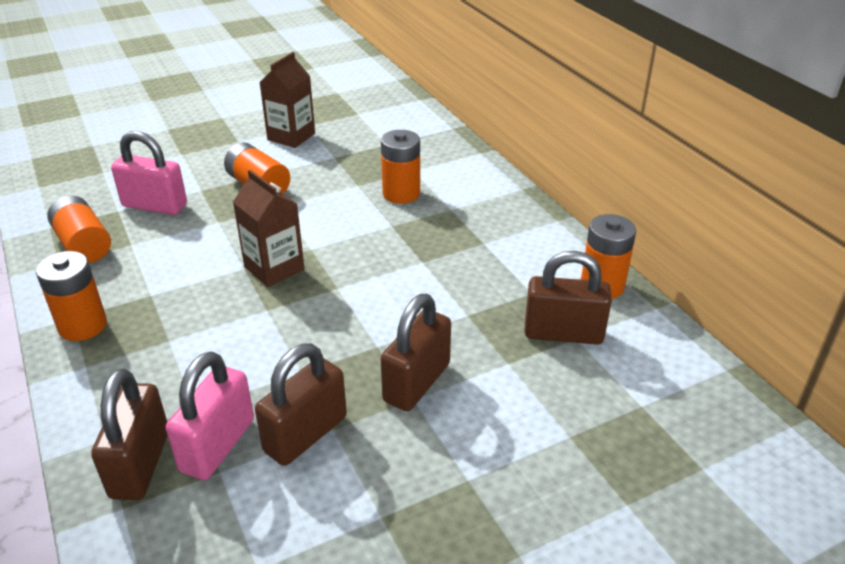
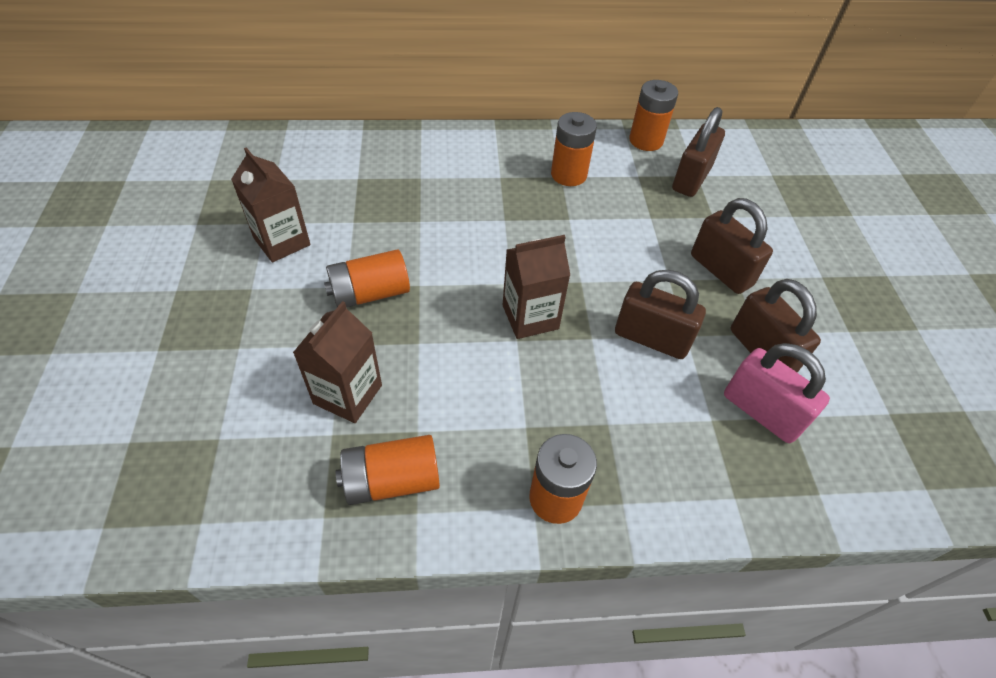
camera: 70 degrees left, 15 degrees up
(140, 464) = (773, 472): brown padlock -> brown padlock (651, 338)
(155, 206) = (348, 394): pink padlock -> brown carton
(401, 193) = (456, 197): orange battery -> orange battery (568, 175)

